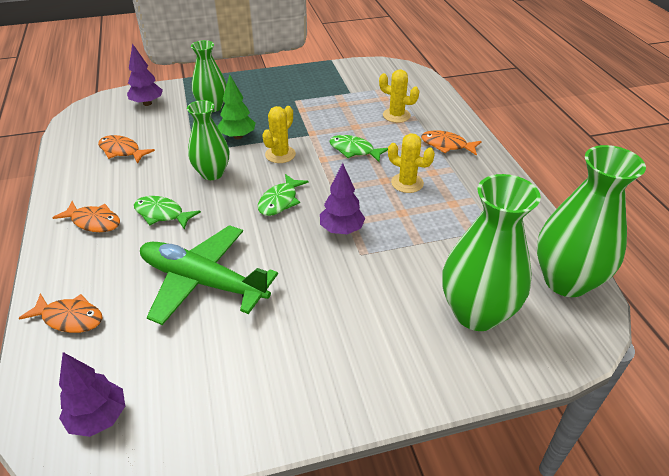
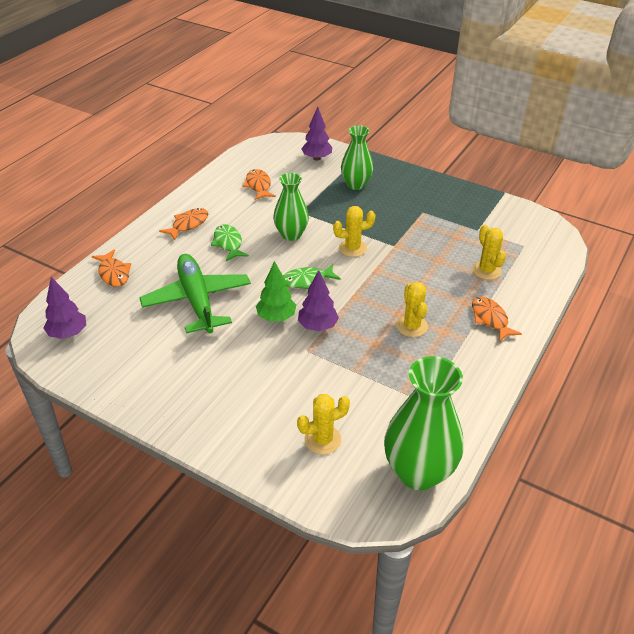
camera: 45 degrees right, 0 degrees up
(94, 222) = (188, 224): orange fish -> orange fish turned 120 degrees counterclockwise
(238, 136) = (342, 217): green tree -> green tree (276, 317)
(354, 150) = (409, 278): green fish -> none
(476, 313) = (322, 440): green vase -> yellow cactus

